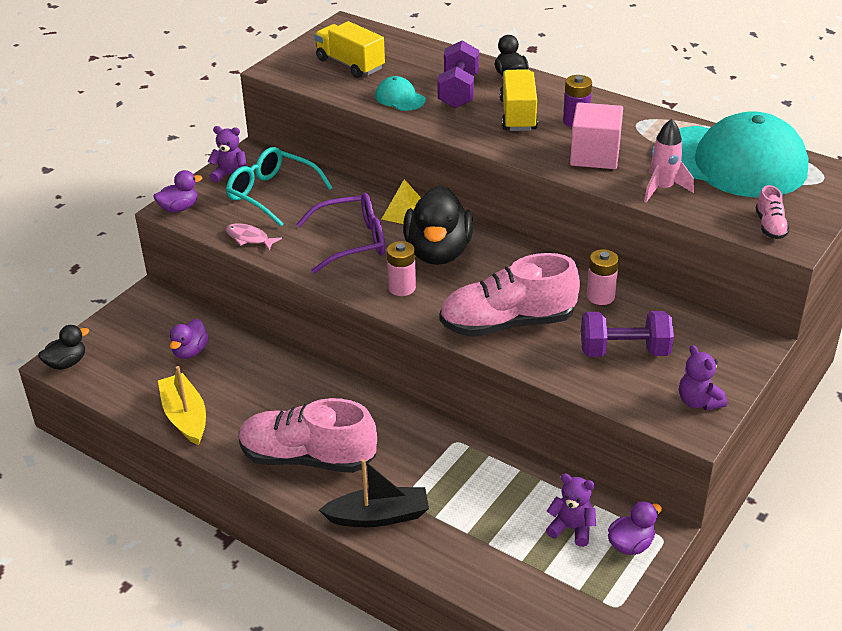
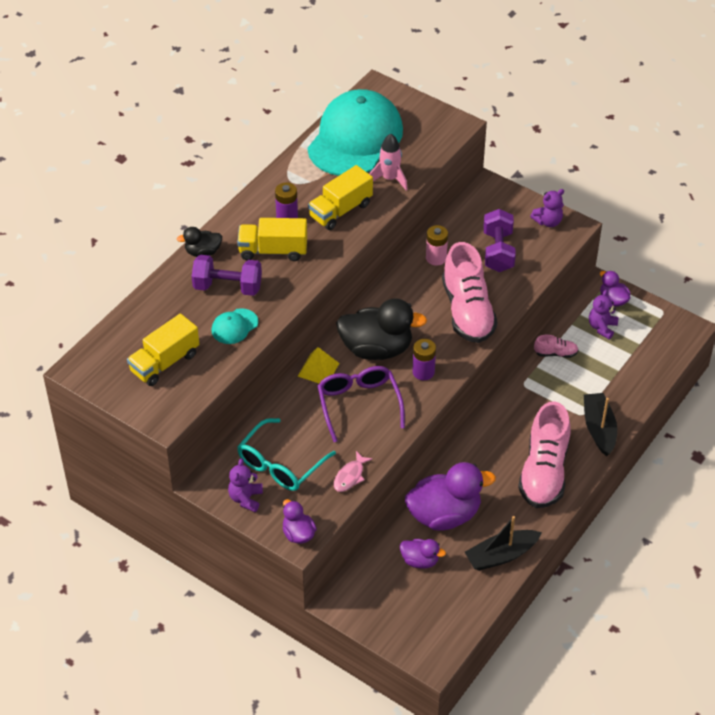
camera: 90 degrees left, 10 degrees up
(66, 363) = (434, 653): black duck -> none
(185, 416) = (501, 555): yellow boat -> black boat
(251, 370) = (444, 515): none -> purple duck
(402, 288) = (423, 372): pink battery -> purple battery
(594, 155) = (340, 210): pink cube -> yellow truck
(770, 226) = (438, 132): pink shoe -> pink shoe (555, 353)

